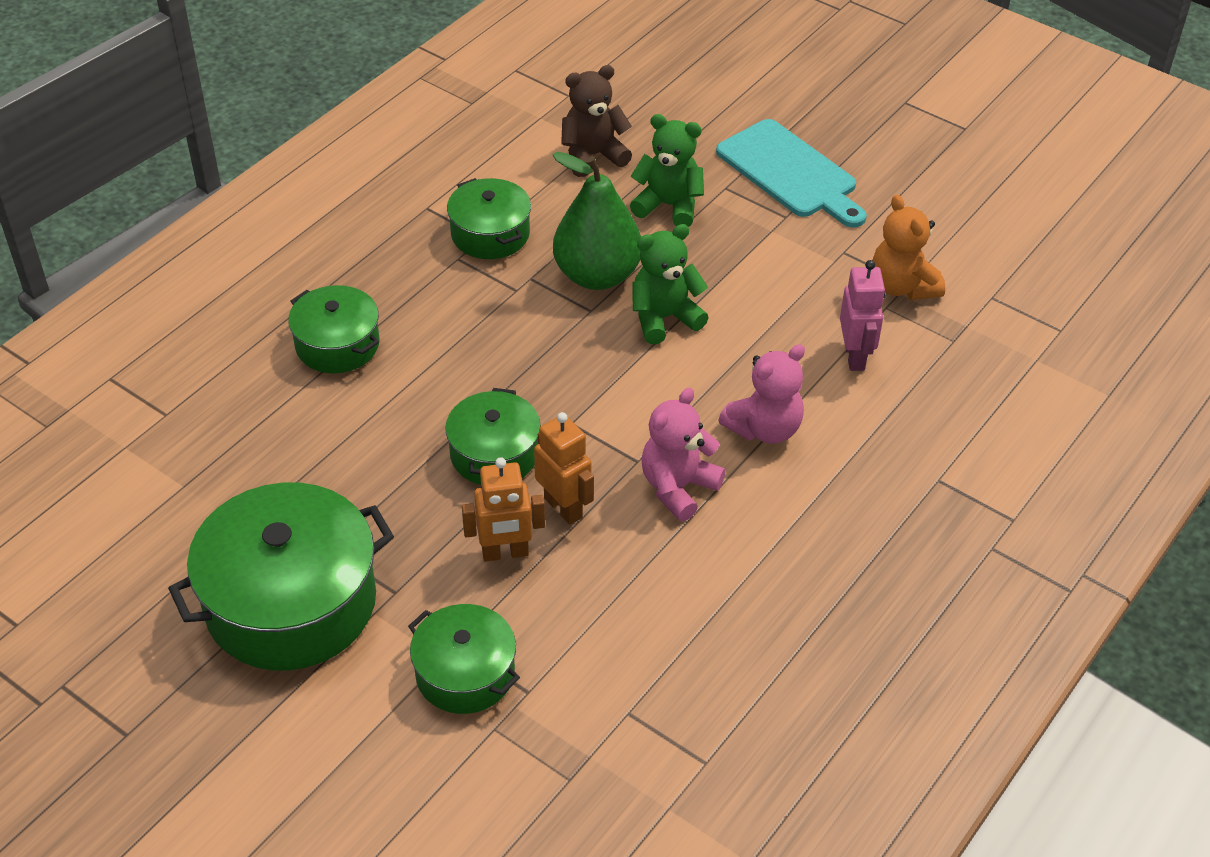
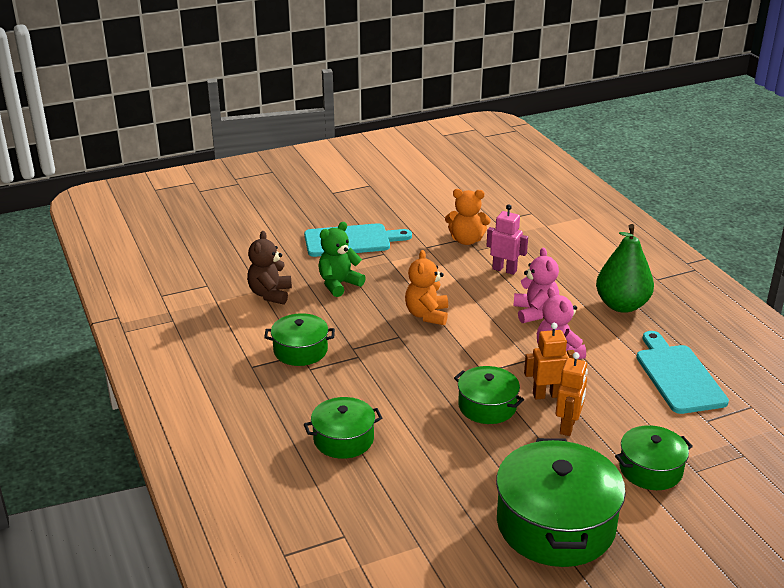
camera: 60 degrees left, 15 degrees down
(597, 275) = (372, 325): green pear -> green pear (621, 305)
(664, 318) = (427, 315): green teddy bear -> orange teddy bear
(721, 647) = (678, 376): none -> turquoise cutting board

